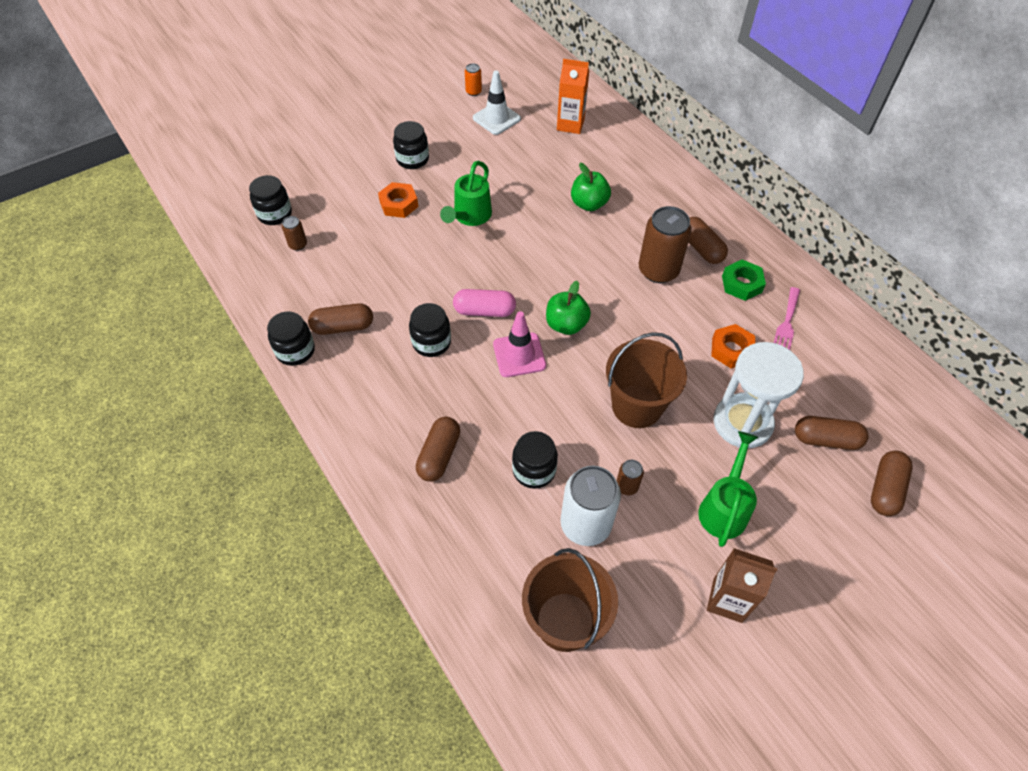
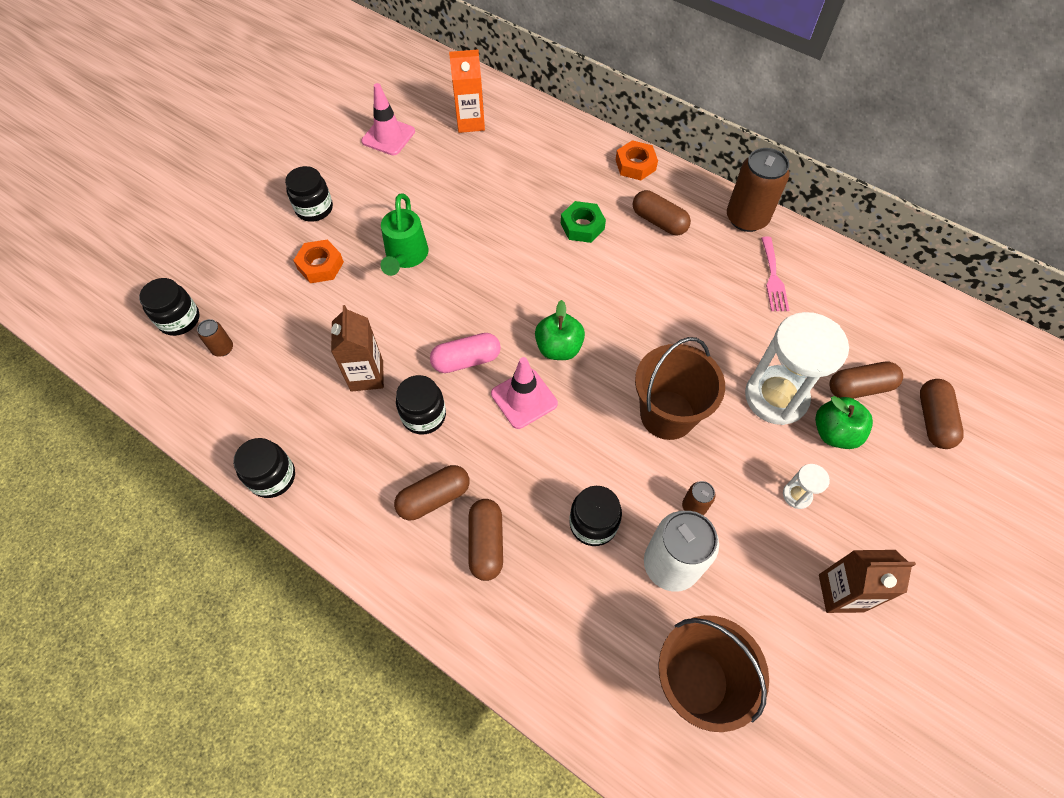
camera: 20 degrees left, 5 degrees up
(343, 327) = (316, 430): brown capsule -> brown capsule (434, 498)
(399, 298) = (367, 376): none -> brown carton
(473, 92) = (350, 112): orange can -> none
(496, 118) = (388, 136): white traffic cone -> pink traffic cone
(589, 204) = (526, 206): green apple -> green apple (834, 433)
(658, 270) = (627, 258): brown can -> brown can (746, 218)
(724, 508) = (797, 495): green watering can -> white hourglass
(731, 350) = (733, 322): orange nut -> orange nut (635, 165)
(741, 284) = (713, 248): green nut -> green nut (582, 226)

